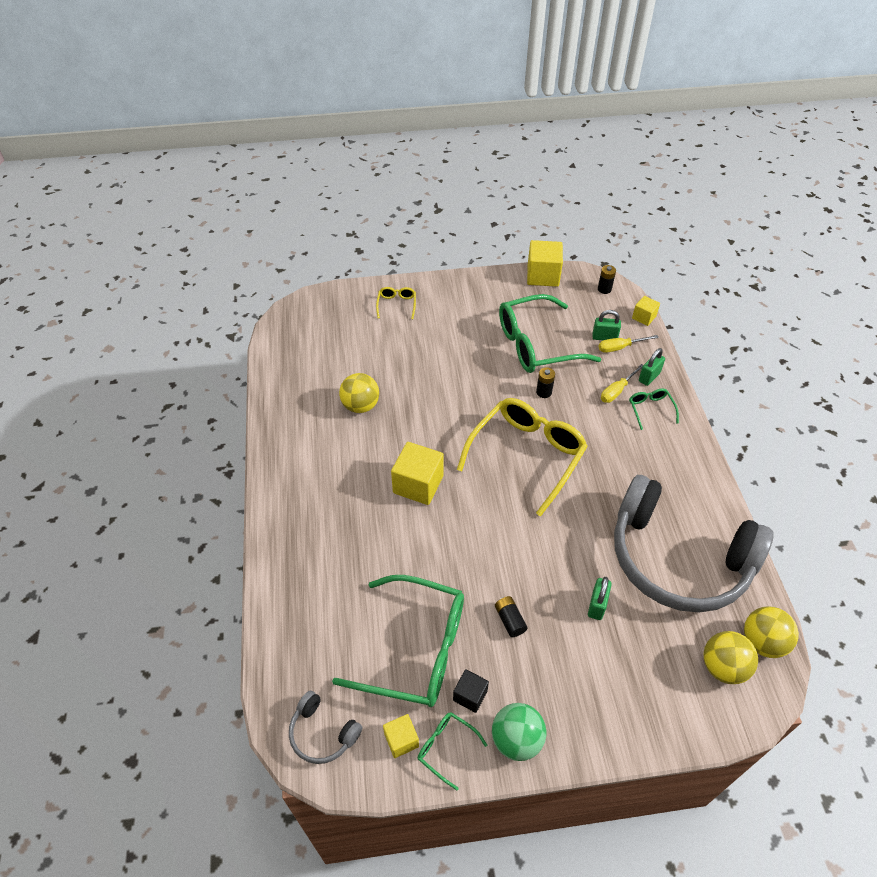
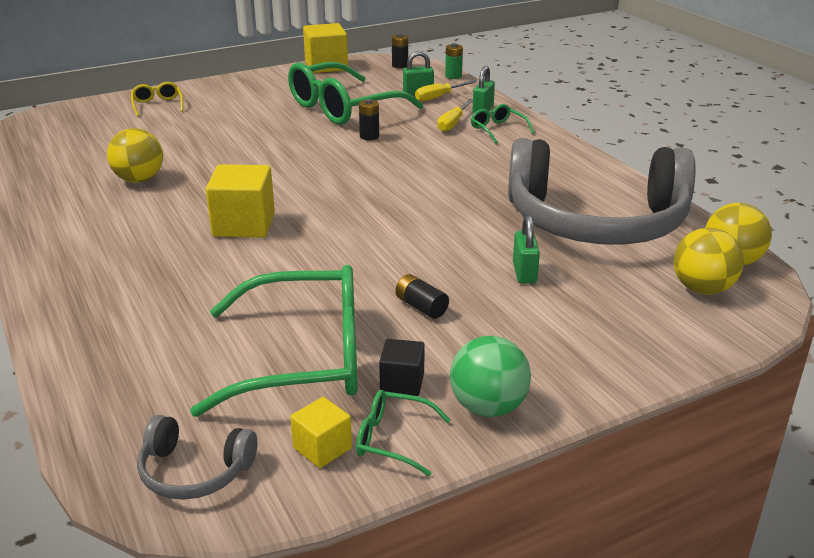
camera: 20 degrees left, 20 degrees down
(527, 455) = (373, 181): yellow glasses -> none
(644, 317) = (453, 76): yellow cube -> green battery

